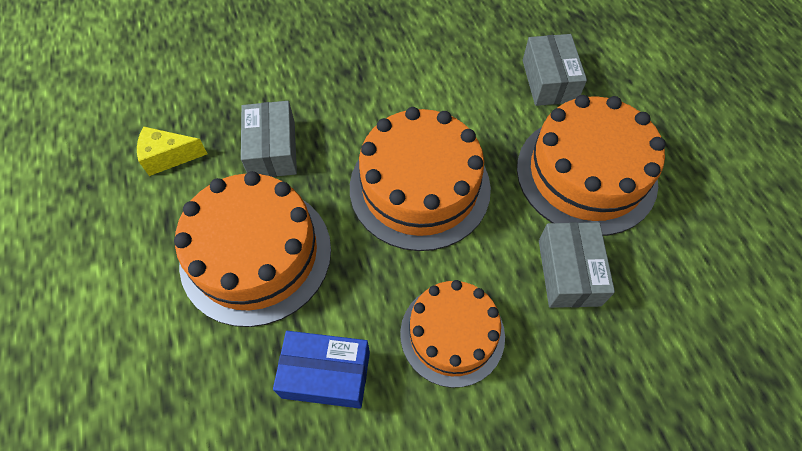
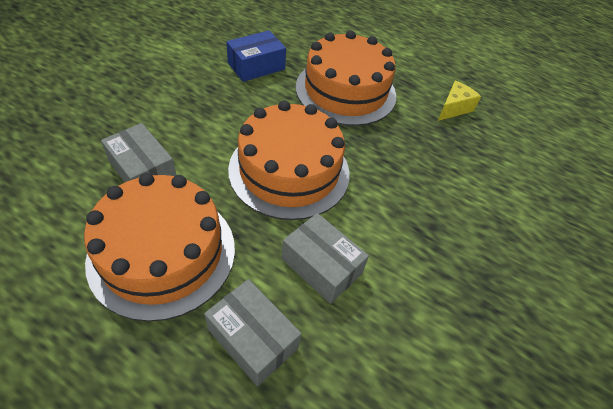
camera: 135 degrees right, 10 degrees down
(272, 150) = (406, 142): grey box -> grey box (321, 266)
(452, 334) = (202, 107): orange cake -> none

